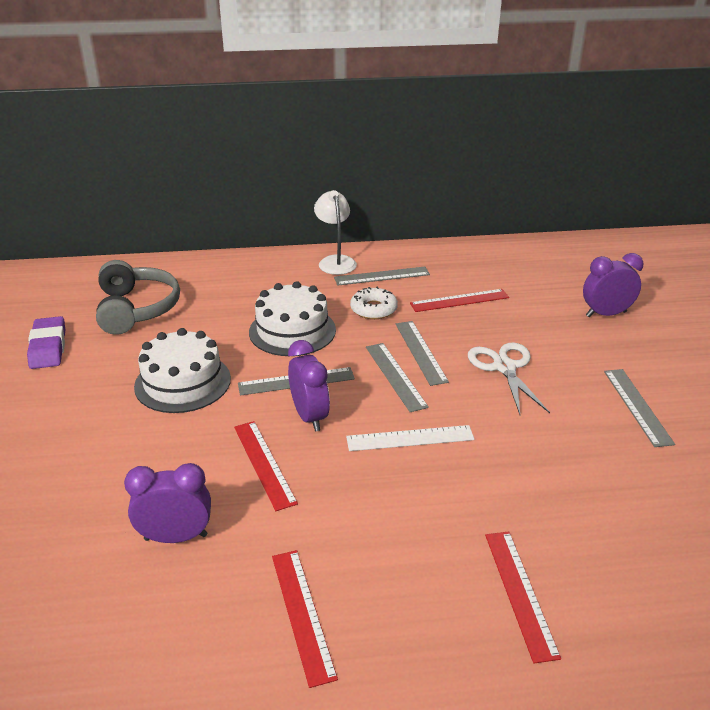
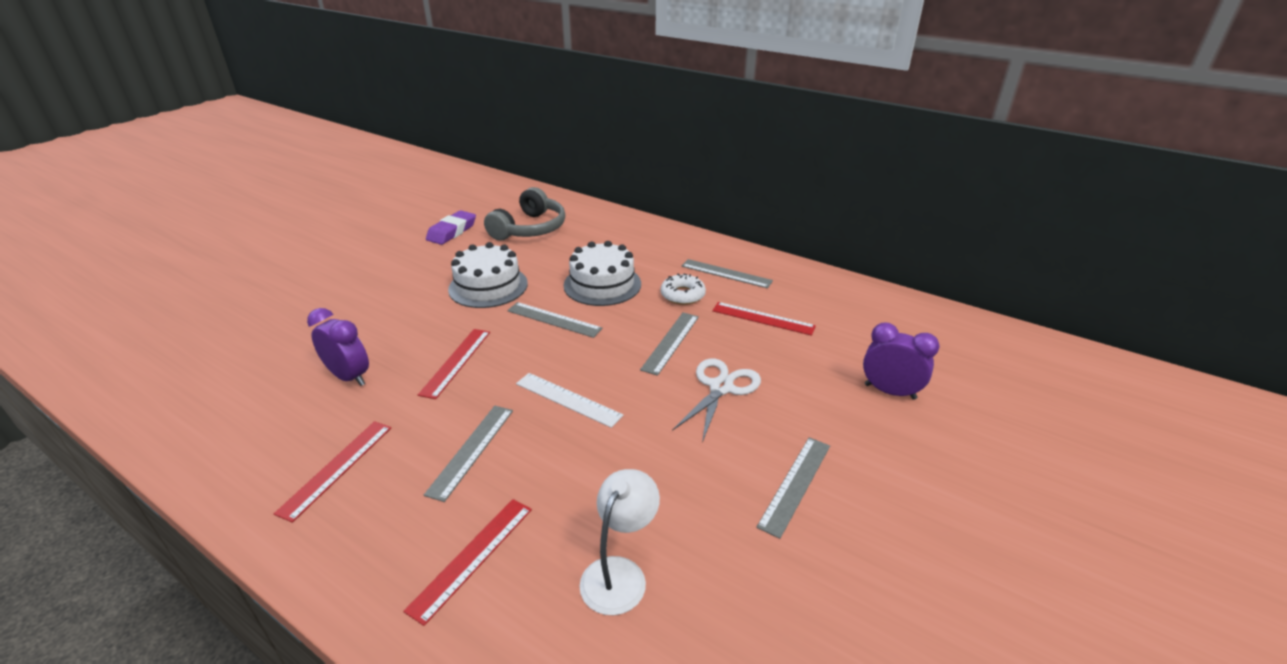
camera: 40 degrees right, 0 degrees up
(309, 417) = (527, 347): purple clock -> none
(335, 261) = (706, 248): white lamp -> white lamp (619, 573)
(395, 376) = (625, 350): grey ruler -> grey ruler (471, 450)

